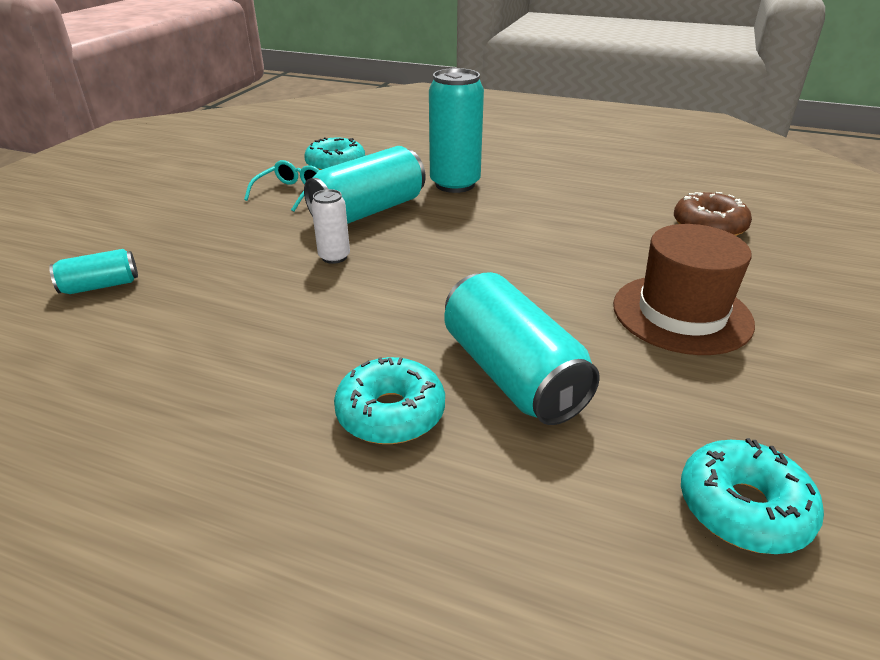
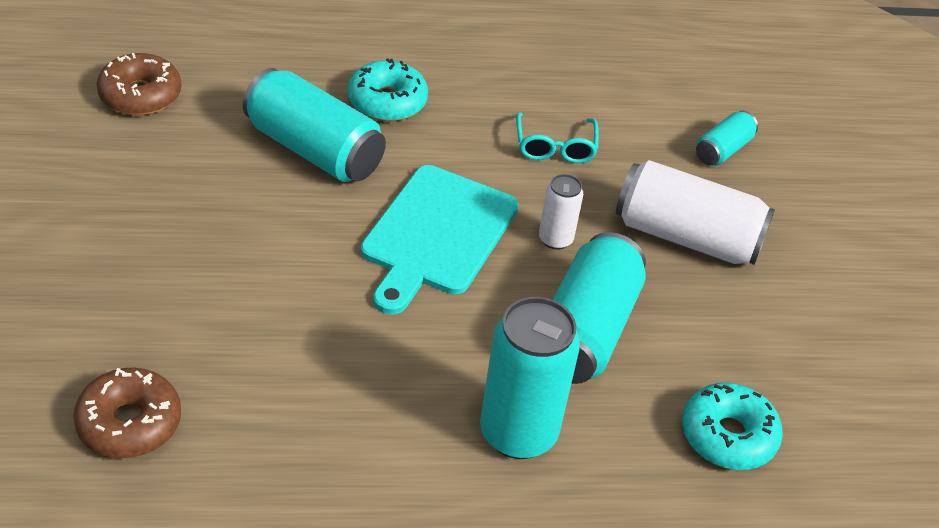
camera: 150 degrees right, 10 degrees up
(229, 239) = (686, 237): none -> white can
(291, 193) = (716, 343): turquoise glasses -> turquoise glasses (555, 147)
(431, 278) = (436, 235): none -> turquoise cutting board
(681, 314) = (173, 249): brown hat -> none
(743, 508) = (140, 95): turquoise donut -> brown donut

